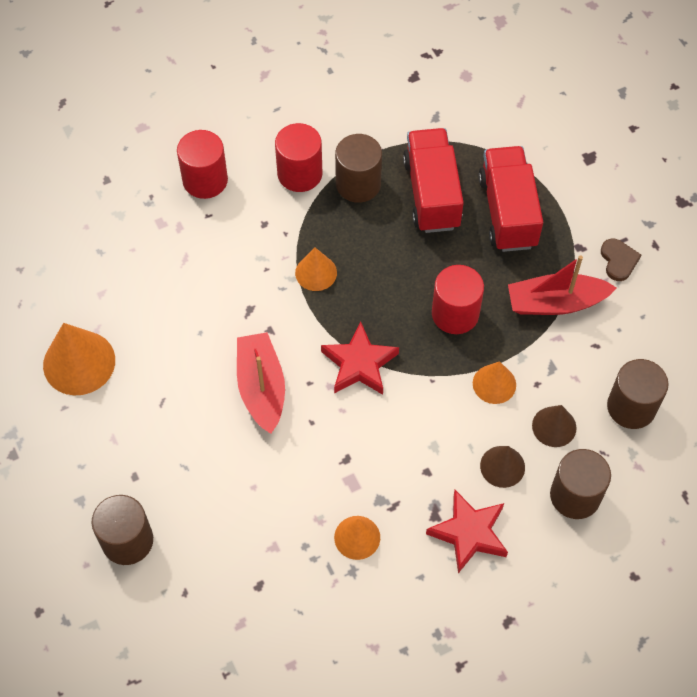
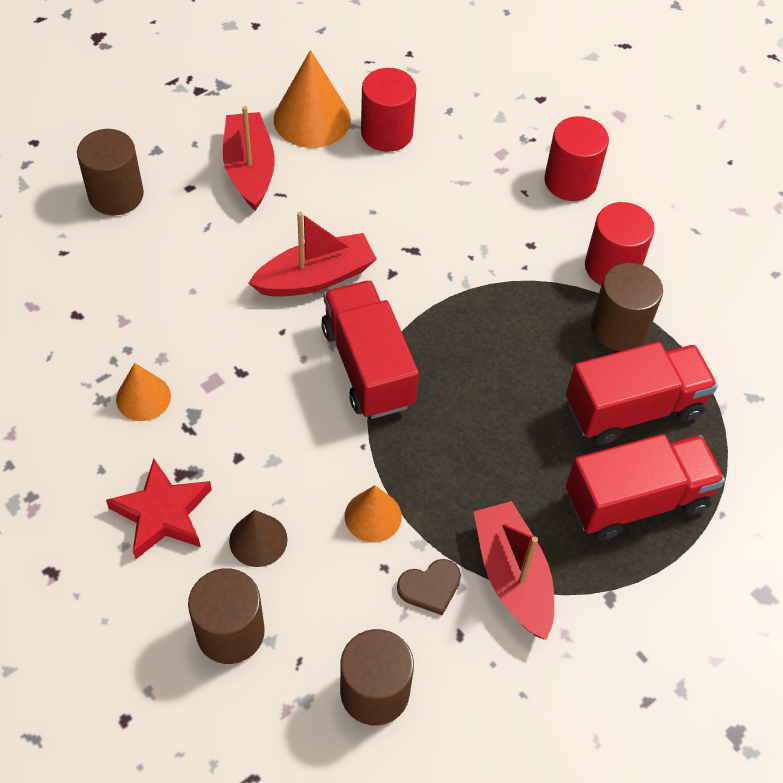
camera: 75 degrees right, 5 degrees down
(126, 423) = (249, 169): none -> red boat
(316, 272) = (480, 304): orange cone -> none
(359, 364) = (368, 366): red star -> red truck
(455, 314) = (463, 458): red cylinder -> red cylinder (387, 133)
(554, 426) = (326, 595): brown cone -> none
(618, 260) = (604, 652): brown heart -> brown heart (430, 587)

